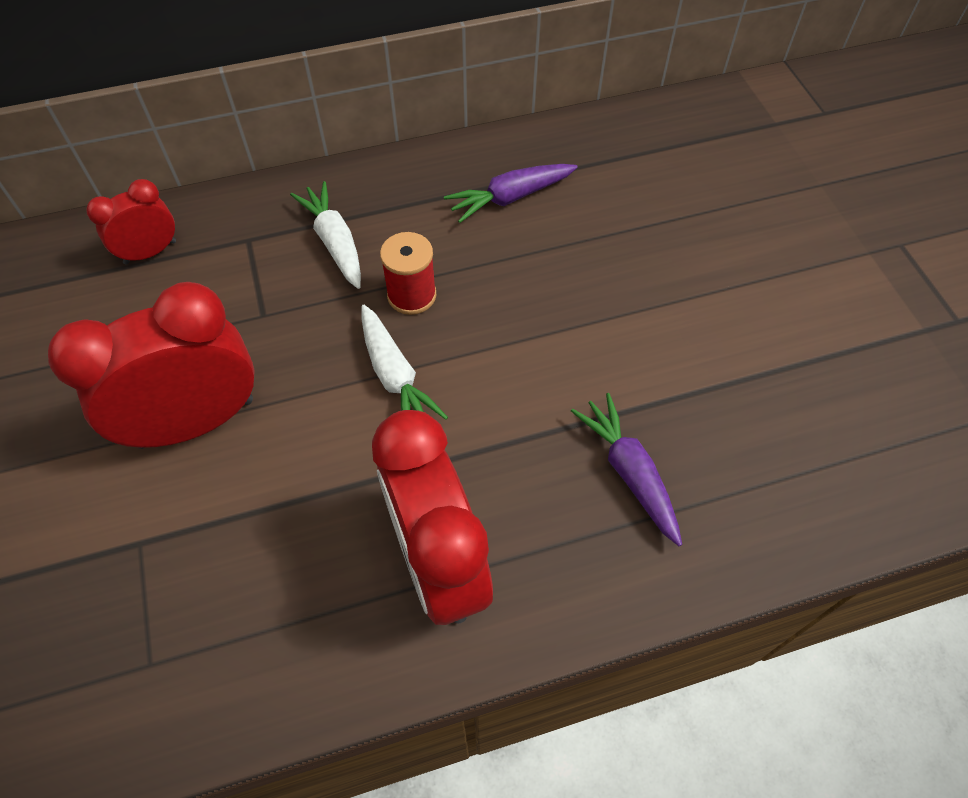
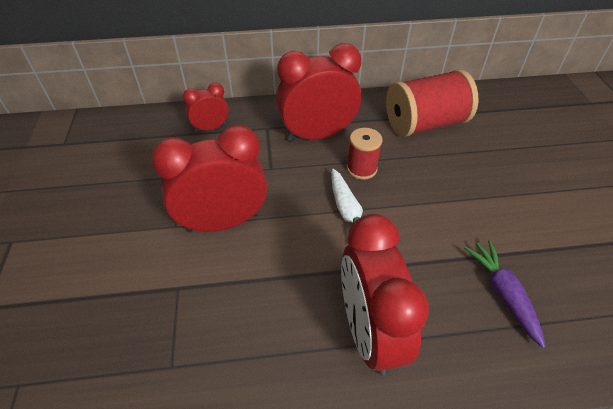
camera: 10 degrees right, 10 degrees down
(335, 242) = (317, 135): white carrot -> red clock
(510, 198) = (424, 124): purple carrot -> red spool

